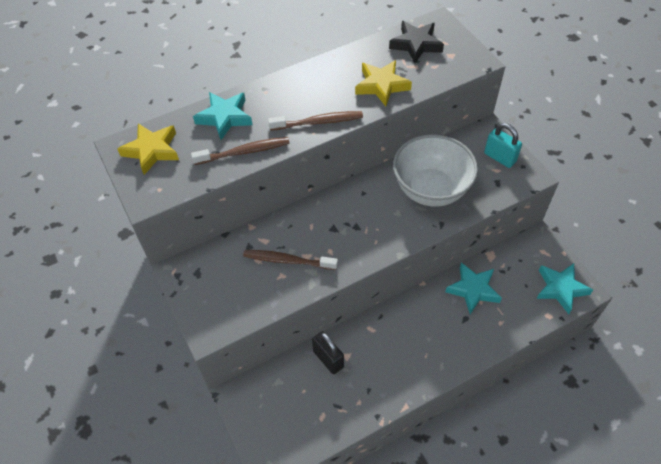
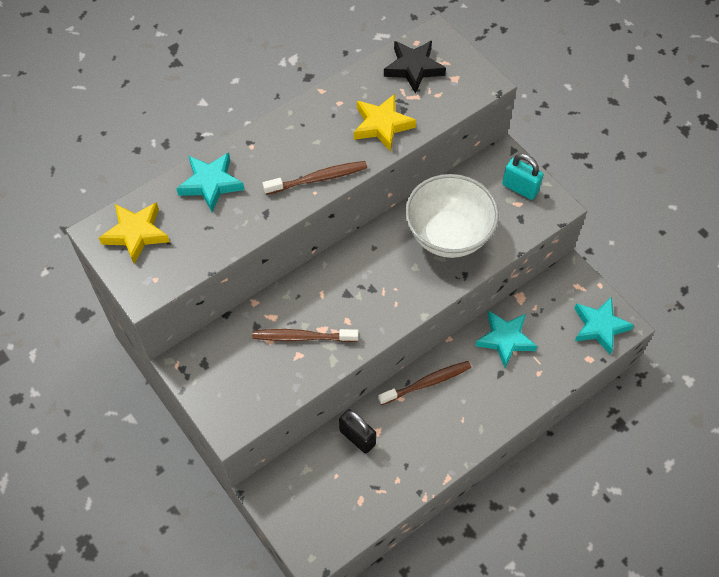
camera: 10 degrees left, 5 degrees up
(244, 152) = (241, 224): brown toothbrush -> brown toothbrush (427, 383)

